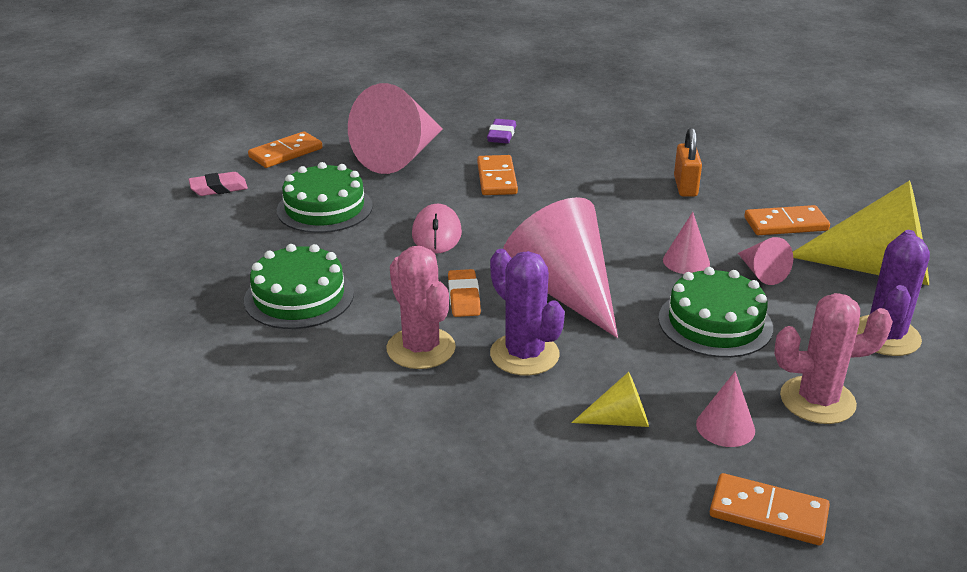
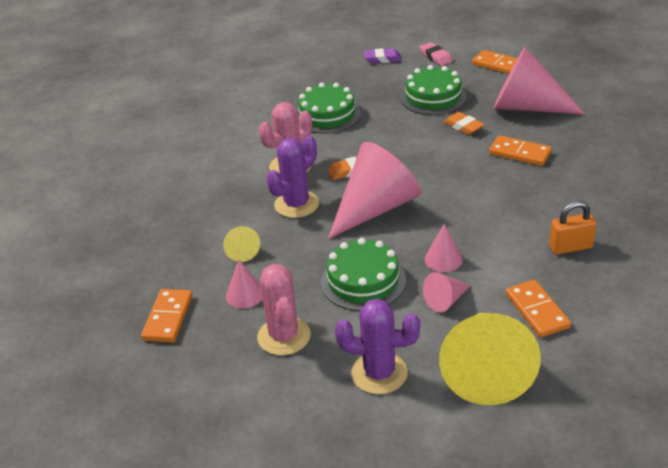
camera: 80 degrees right, 5 degrees up
(413, 201) = (463, 126): none -> orange eraser
(436, 234) = (424, 145): pink mouse -> none
(496, 178) = (520, 153): orange domino -> orange domino turned 45 degrees clockwise
(501, 135) = (596, 142): purple eraser -> purple eraser (382, 59)

